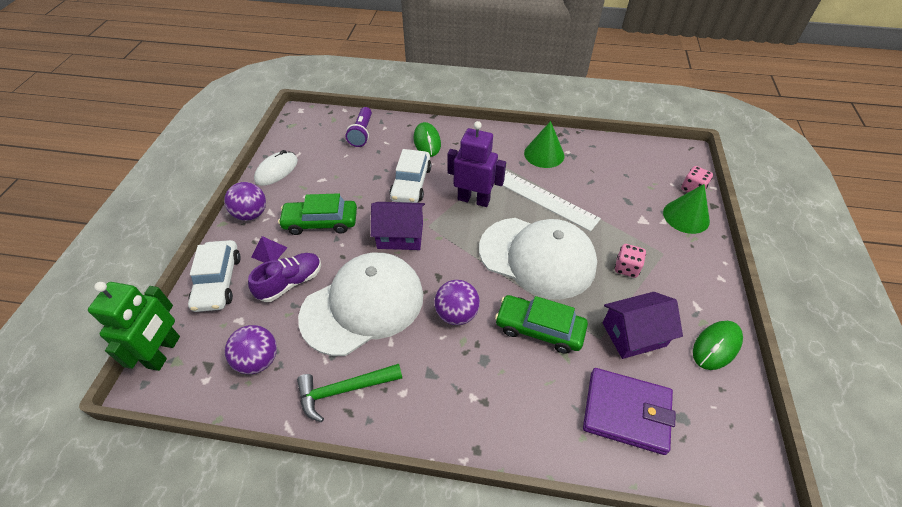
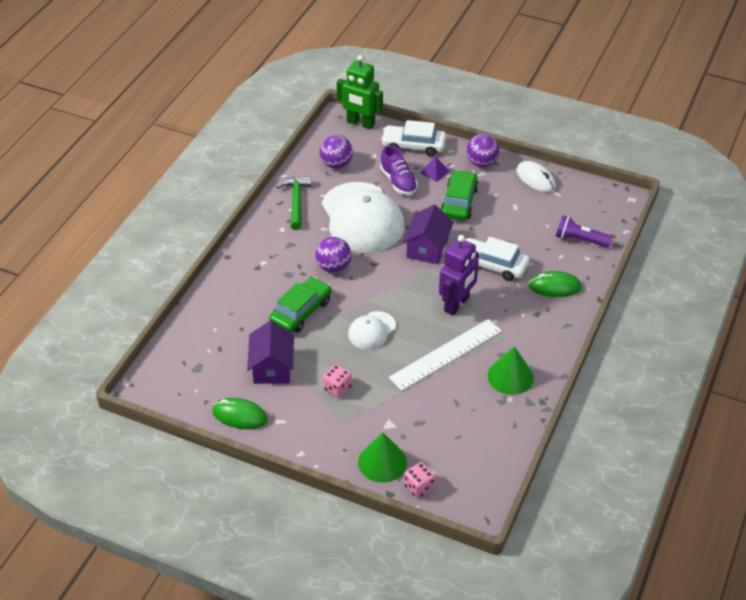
camera: 105 degrees right, 5 degrees down
(537, 257) = (371, 330): white cap -> white cap, size x0.48
(626, 412) = (215, 339): purple wallet -> none
(716, 346) = (239, 415): green mouse -> green mouse turned 45 degrees counterclockwise

